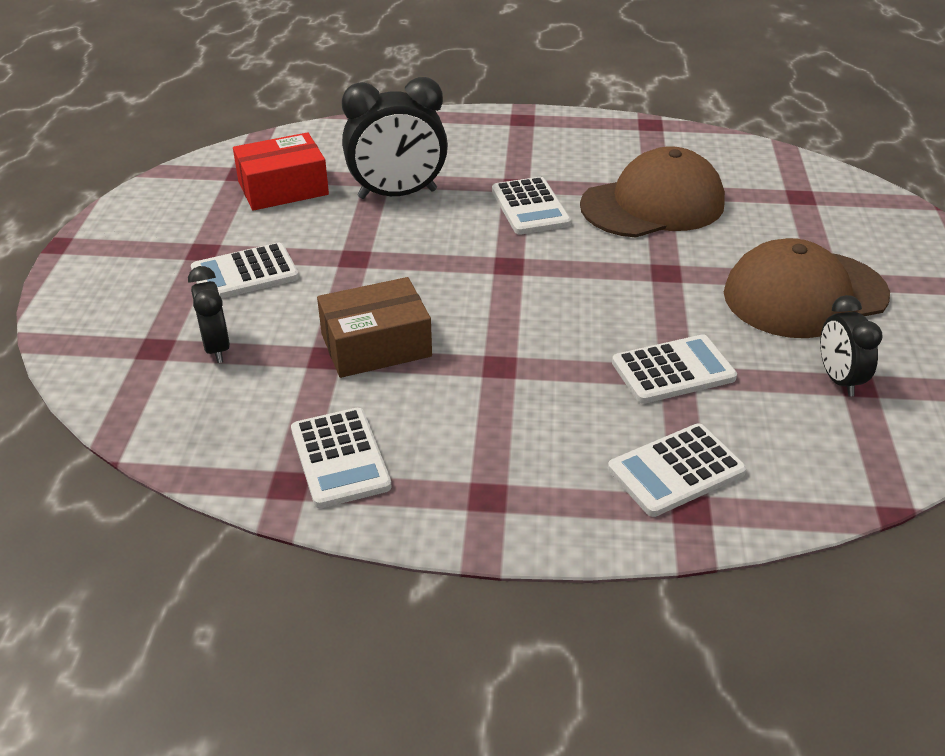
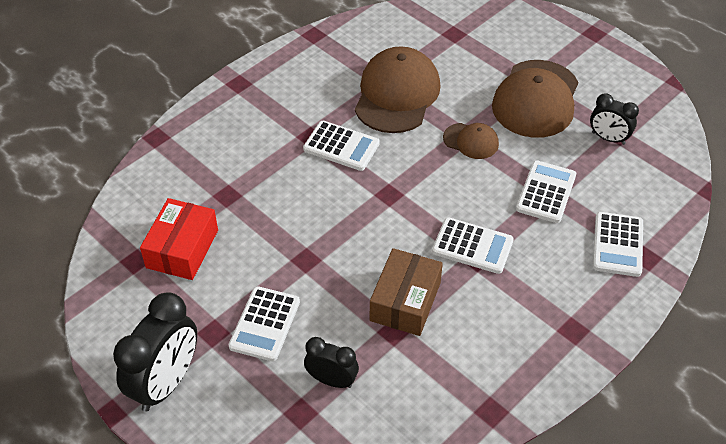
camera: 50 degrees left, 10 degrees up
(340, 458) = (490, 376): white calculator -> white calculator (472, 246)
(397, 194) = (257, 196): black clock -> black clock (166, 383)
(665, 280) = (471, 141): none -> brown cap

